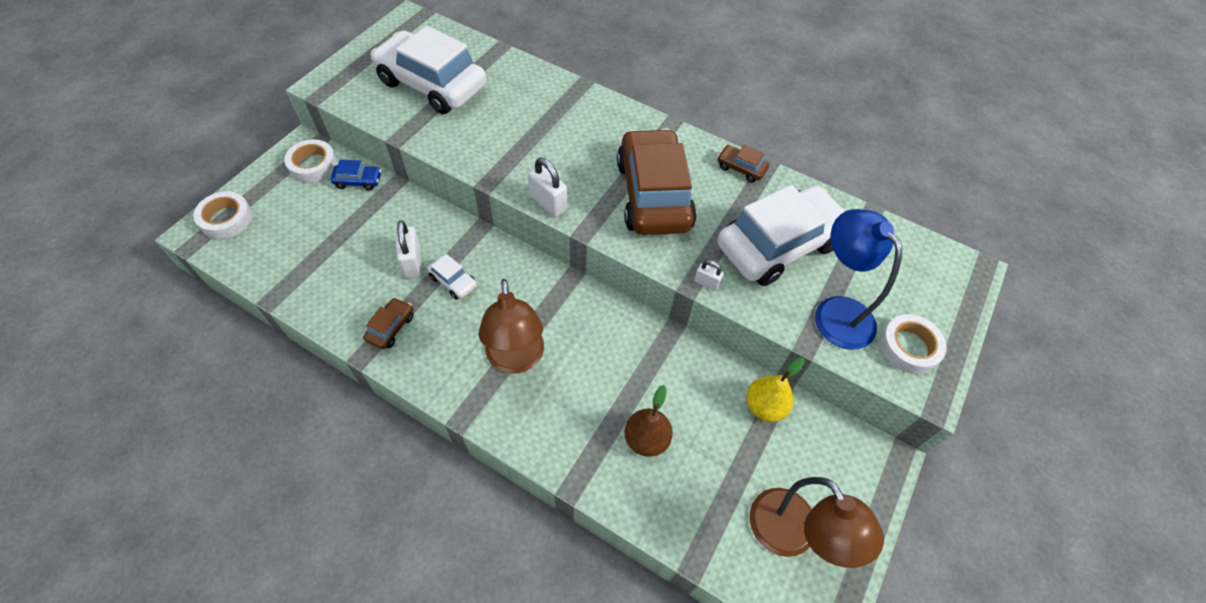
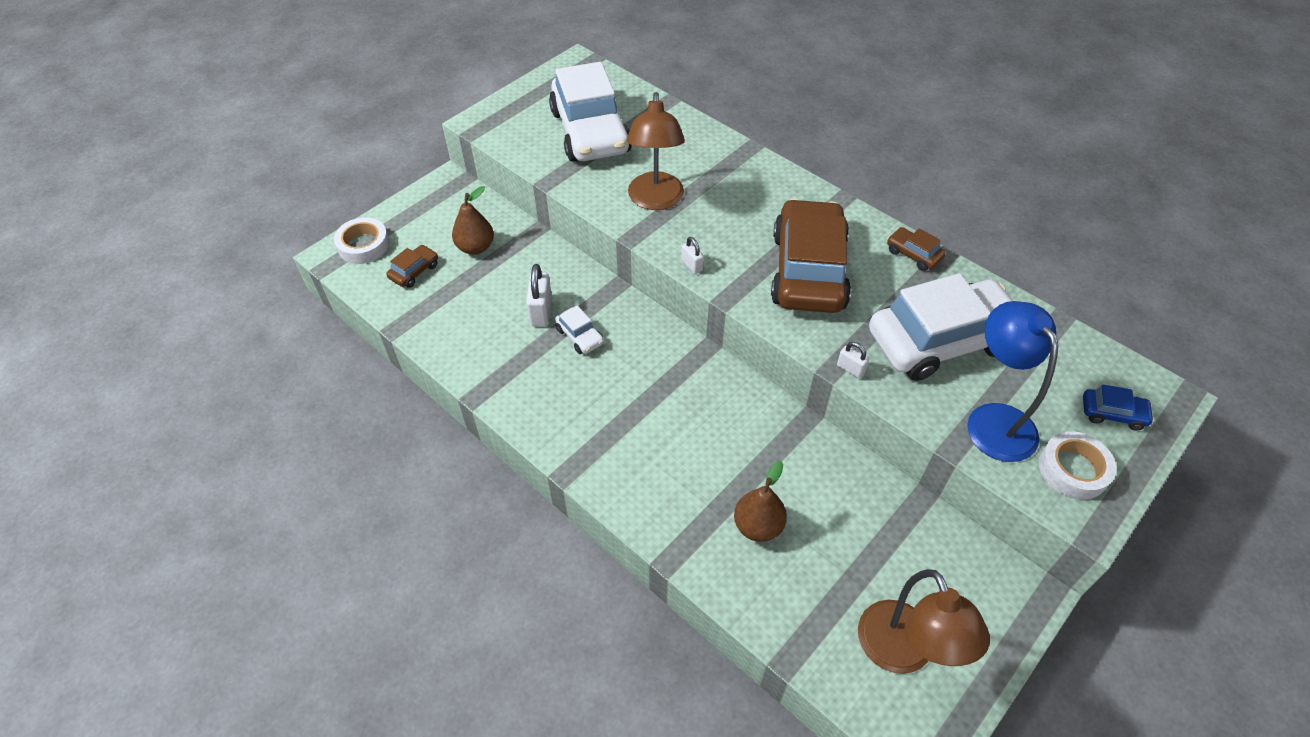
camera: 15 degrees right, 5 degrees down
(313, 165) = (456, 202): white tape -> none
(339, 207) = (475, 247): none -> brown pear
(358, 181) = (499, 223): blue car -> blue car (1112, 414)
(391, 327) = (508, 373): brown car -> brown car (414, 271)
(432, 84) = (590, 132): white car -> white car turned 150 degrees counterclockwise
(516, 359) = (632, 423): brown lamp -> brown lamp (655, 200)
(548, 203) = (692, 265): white padlock -> white padlock, size x0.58
(764, 406) = (898, 514): yellow pear -> none

